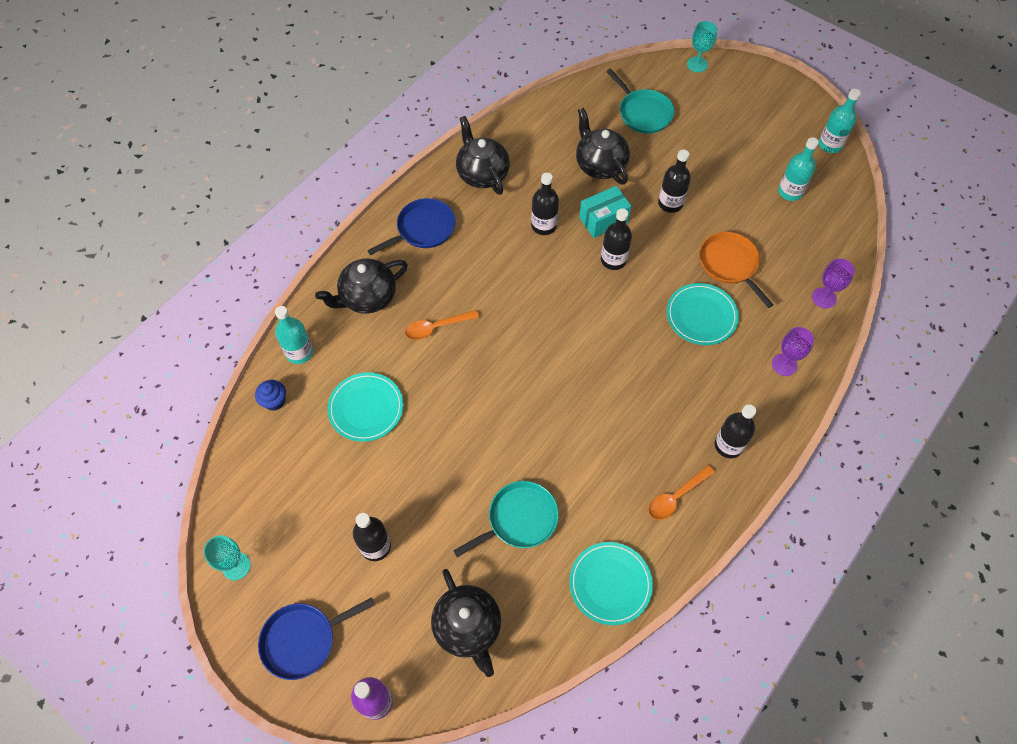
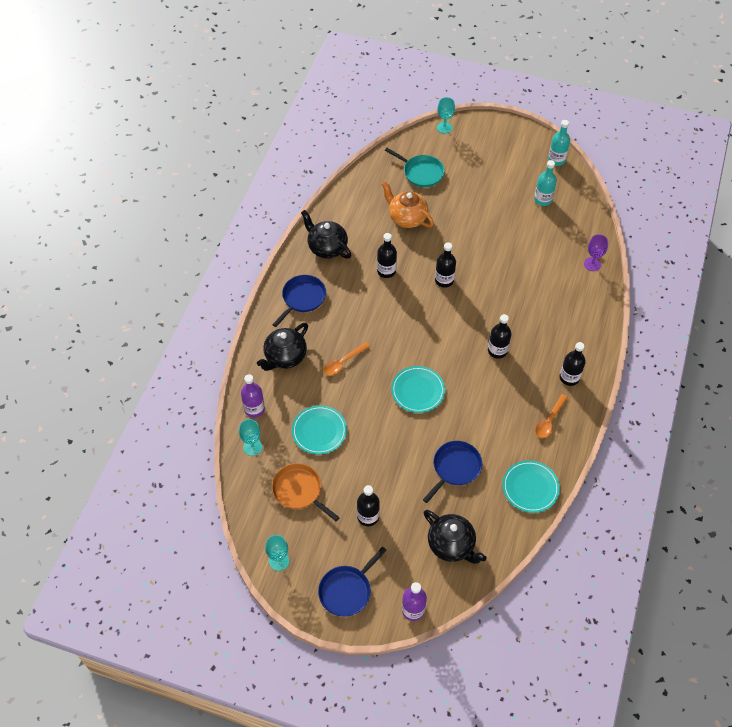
camera: 20 degrees left, 5 degrees down
(274, 401) = (252, 447): blue cupcake -> turquoise goblet
(299, 352) = (254, 409): turquoise bottle -> purple bottle
(519, 519) = (455, 468): turquoise pan -> blue pan
(599, 165) = (407, 218): black teapot -> orange teapot
(603, 220) = (426, 255): turquoise box -> none
(670, 203) = (466, 230): black bottle -> black bottle (497, 350)
(701, 316) = (518, 300): turquoise plate -> turquoise plate (418, 390)
(729, 264) = (522, 260): orange pan -> orange pan (299, 491)
(784, 364) = (584, 315): purple goblet -> none

